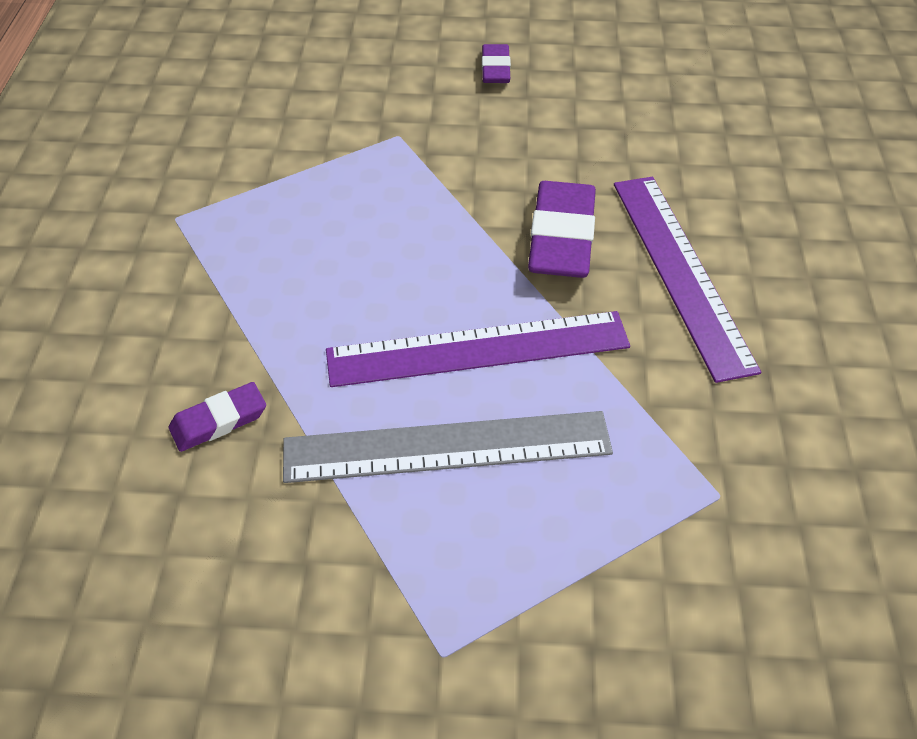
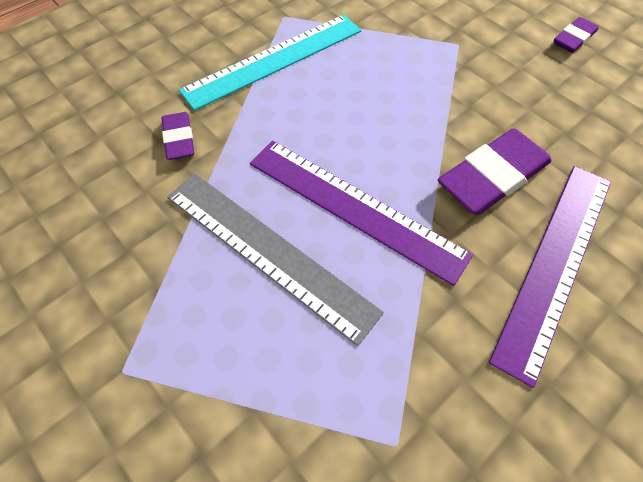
camera: 45 degrees right, 10 degrees up
(219, 421) = (179, 139): purple eraser -> purple eraser turned 60 degrees clockwise
(224, 270) = (274, 60): none -> turquoise ruler

